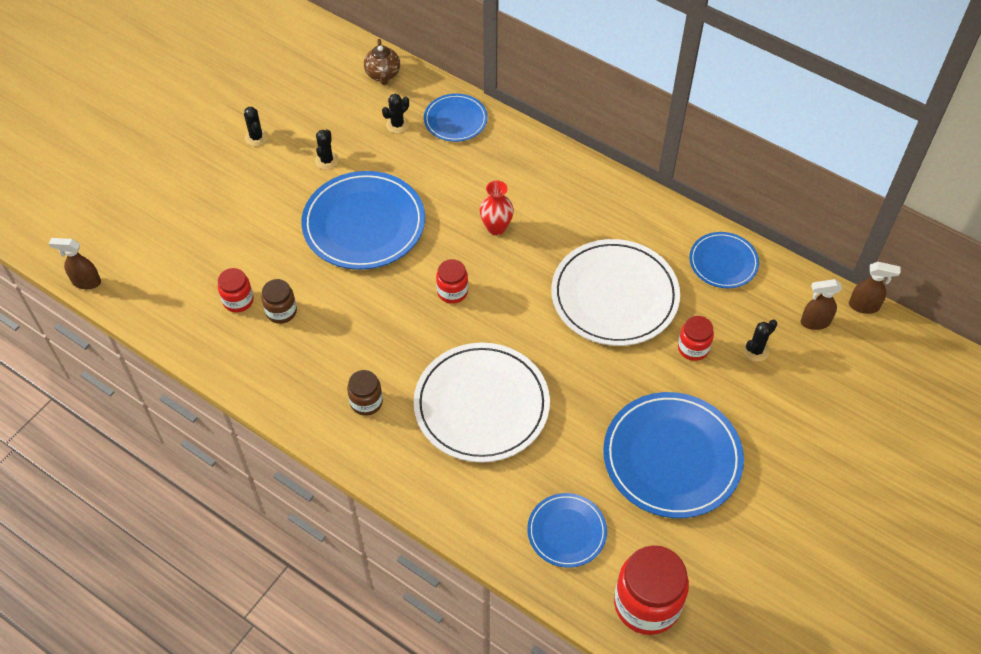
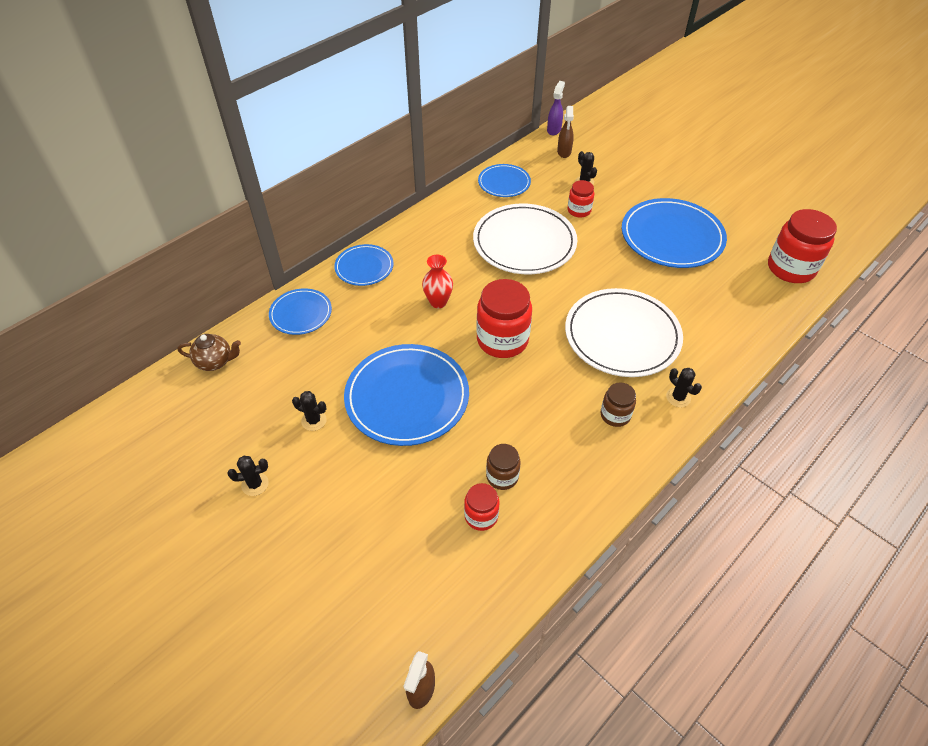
camera: 80 degrees left, 5 degrees down
(397, 125) = (288, 357): black cactus -> black cactus (678, 397)
(452, 292) = (502, 340): red jar -> red jar, size x1.85
(566, 531) = (737, 301): blue plate -> blue plate (364, 267)
(864, 306) = (554, 130): brown spray bottle -> purple spray bottle

